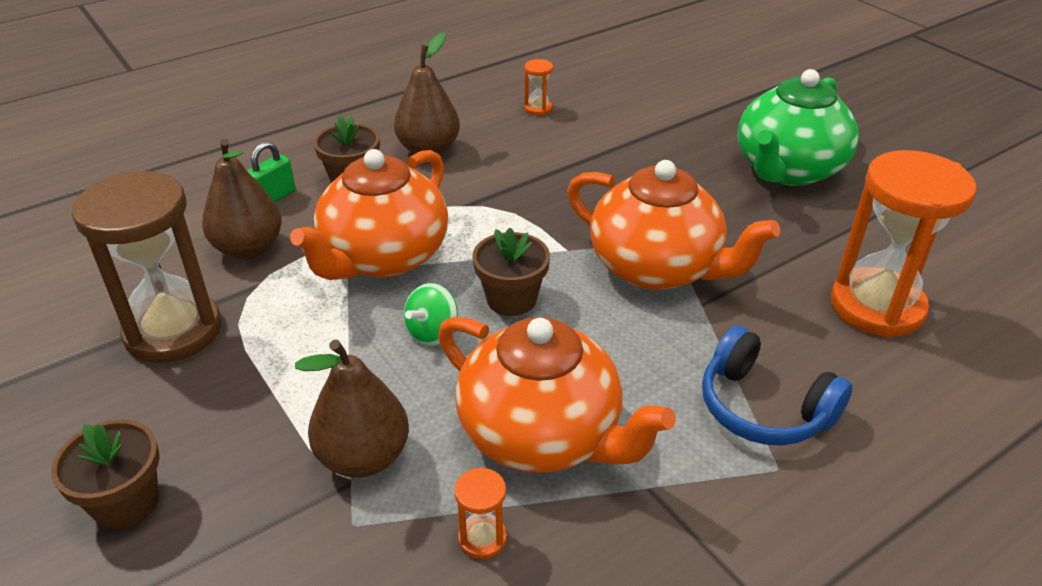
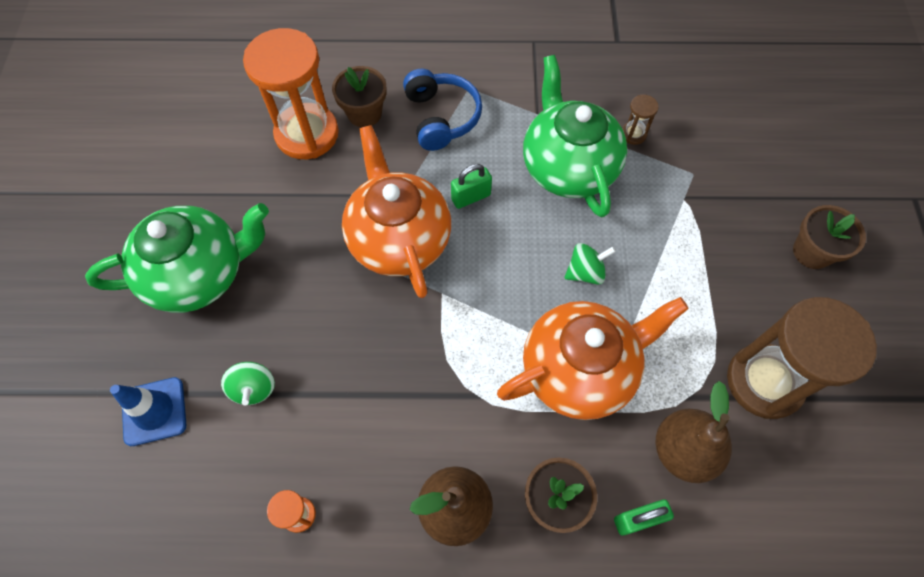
camera: 145 degrees left, 25 degrees up
(363, 457) = (671, 207): brown pear -> none
(482, 538) = (633, 134): orange hourglass -> brown hourglass
(511, 299) = (515, 270): brown flower pot -> brown flower pot (364, 113)
(542, 435) = (567, 167): orange teapot -> green teapot
(627, 339) = (471, 197): none -> green padlock
(647, 139) = (254, 388): none -> green spinning top
(698, 105) = (154, 411): none -> blue traffic cone

